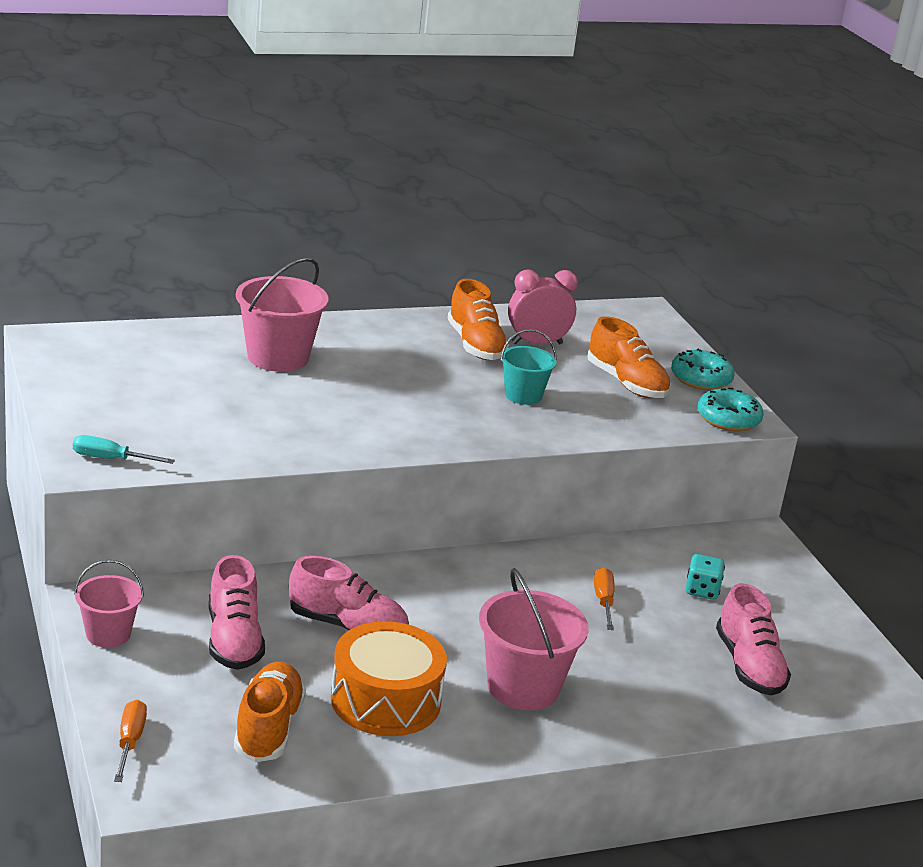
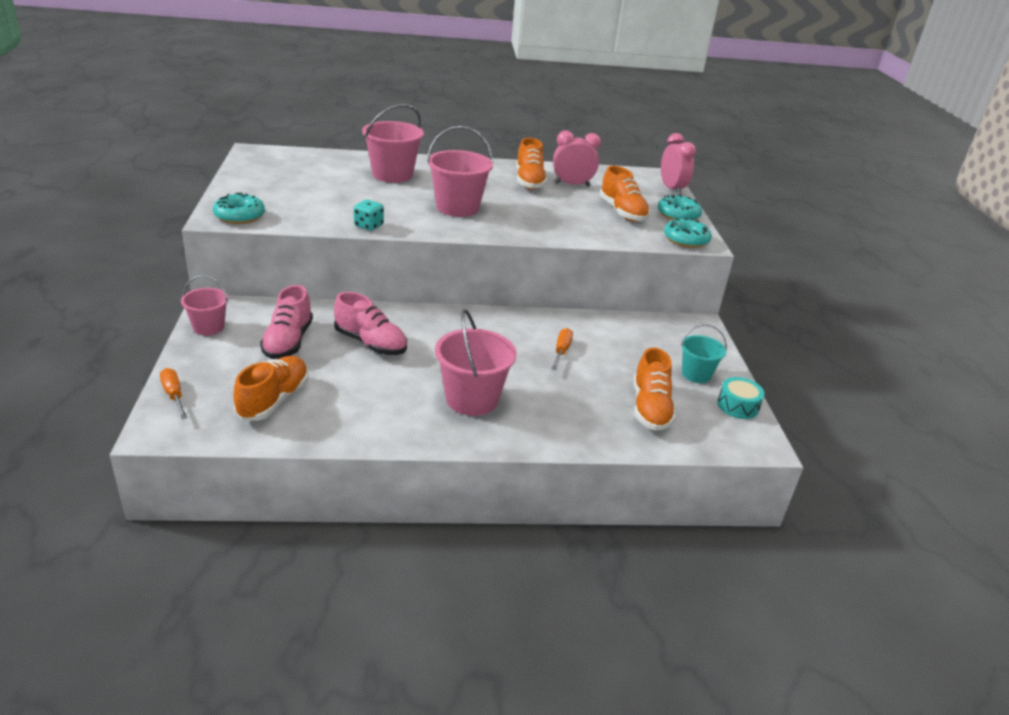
camera: 15 degrees right, 5 degrees up
(110, 459) = (239, 216): turquoise screwdriver -> turquoise donut
(130, 741) = (174, 395): orange screwdriver -> orange screwdriver turned 45 degrees counterclockwise
(385, 700) = (367, 394): orange drum -> none
(403, 404) = (457, 207): none -> pink bucket
(523, 395) = (544, 211): turquoise bucket -> turquoise bucket (696, 374)
(674, 335) = (672, 189): none -> pink clock
(701, 591) = (637, 354): turquoise dice -> turquoise dice (368, 226)
(749, 666) = (650, 408): pink shoe -> orange shoe
(852, 646) = (738, 406): none -> turquoise drum

